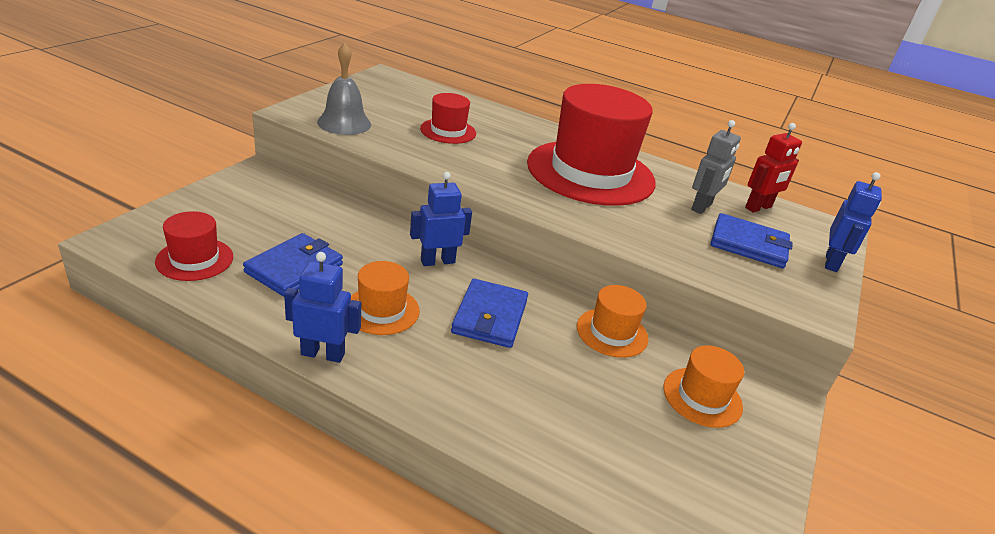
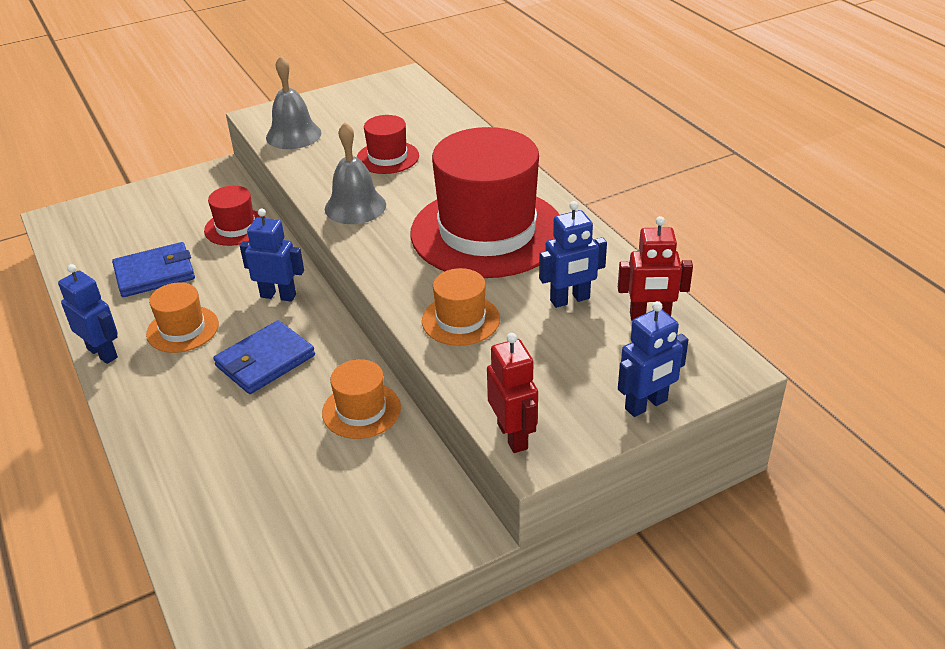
camera: 40 degrees right, 5 degrees up
(195, 259) = (92, 248): red hat -> red hat (236, 227)
(470, 170) = (355, 206): none -> grey bell
(702, 207) = (570, 300): grey robot -> blue robot
(702, 397) = (373, 499): orange hat -> orange hat (460, 320)
(749, 244) = (564, 356): blue wallet -> none
(793, 306) = (513, 436): none -> red robot

